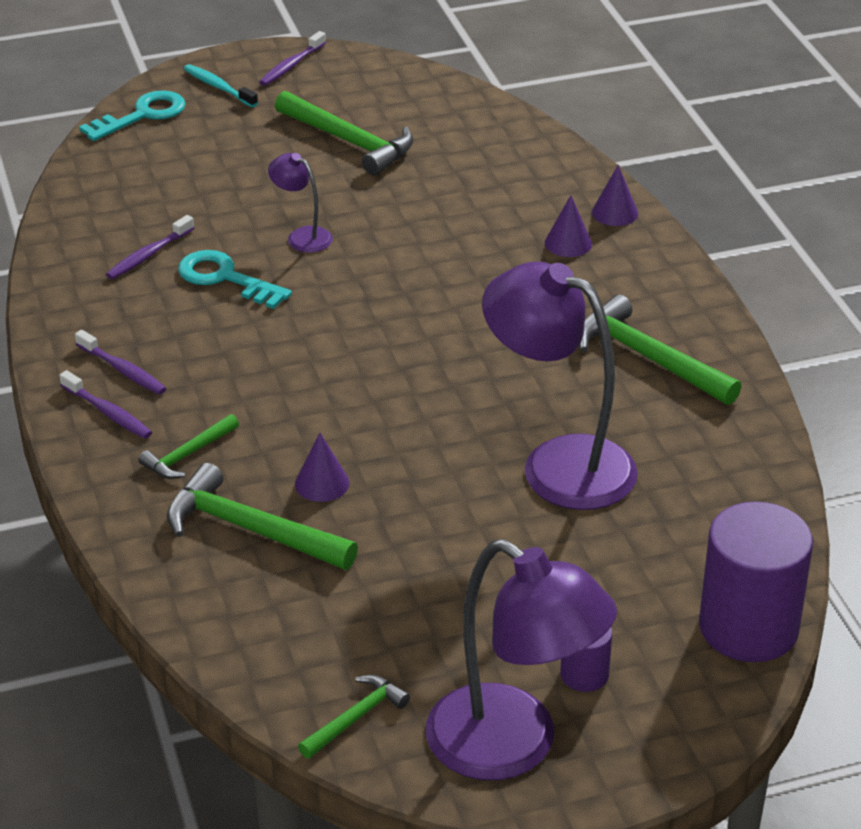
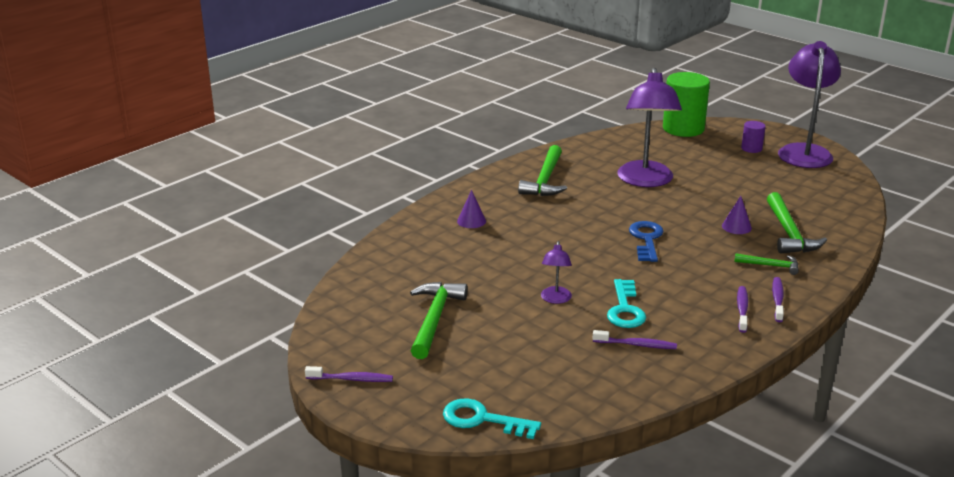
camera: 120 degrees left, 10 degrees down
(218, 87) = (411, 400): turquoise toothbrush -> none
(356, 718) = (841, 180): green hammer -> none
(371, 374) = (646, 239): none -> blue key
(615, 212) = (428, 216): purple cone -> none
(748, 627) = (683, 128): purple cylinder -> green cylinder

